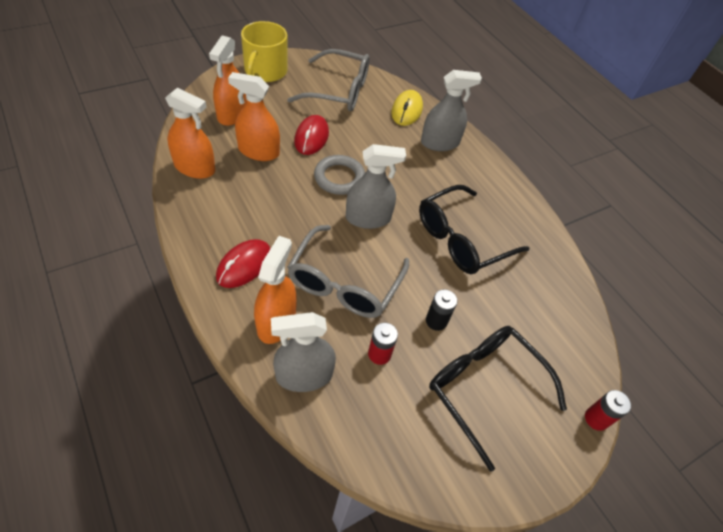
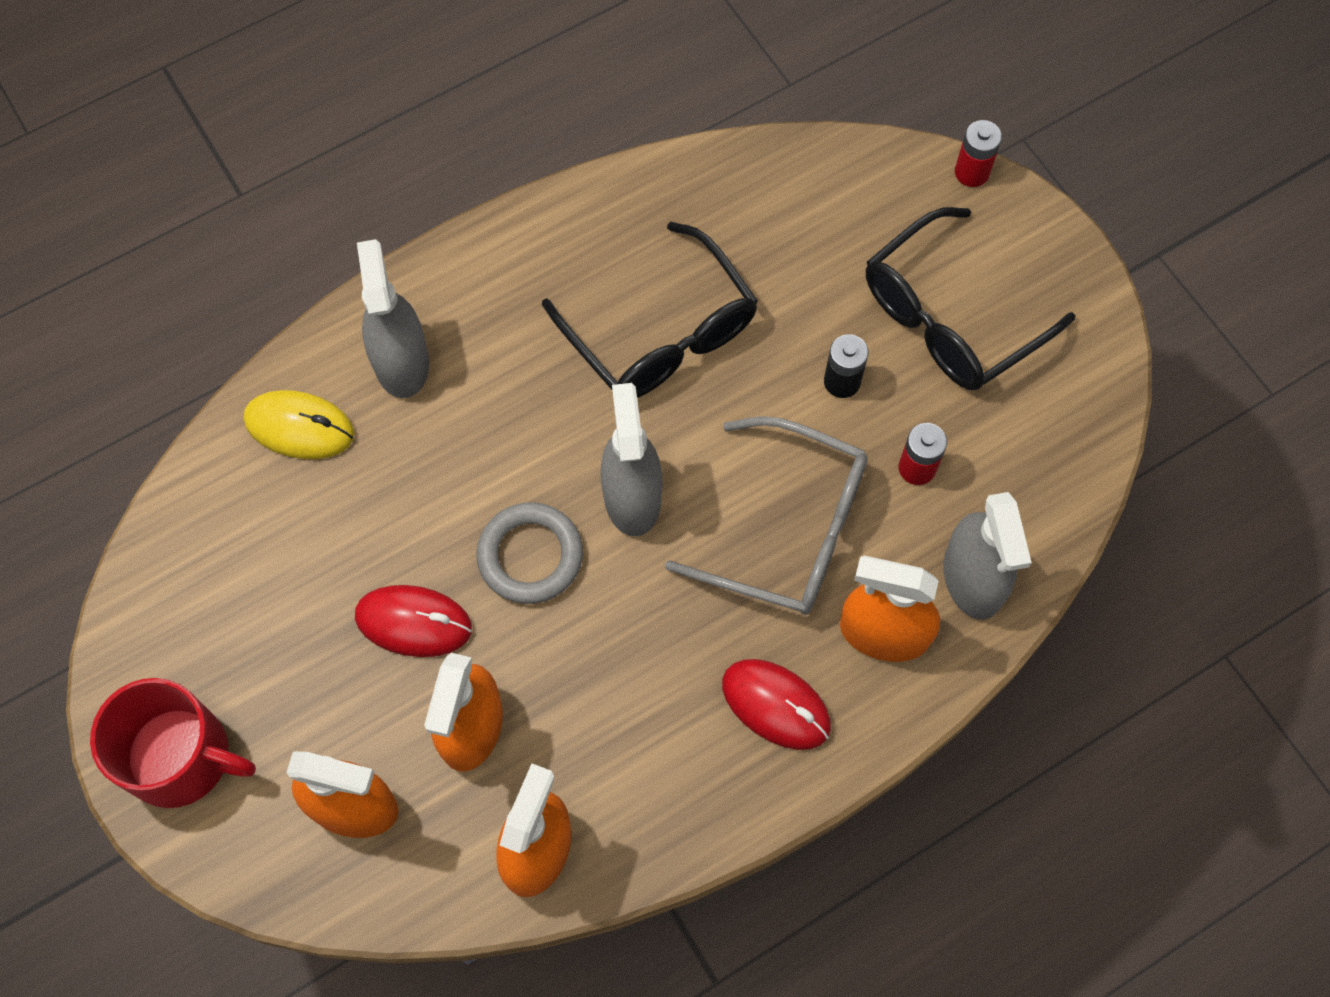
camera: 85 degrees left, 15 degrees up
(265, 71) = (180, 757): yellow mug -> red mug
(339, 91) = (243, 576): grey glasses -> none

